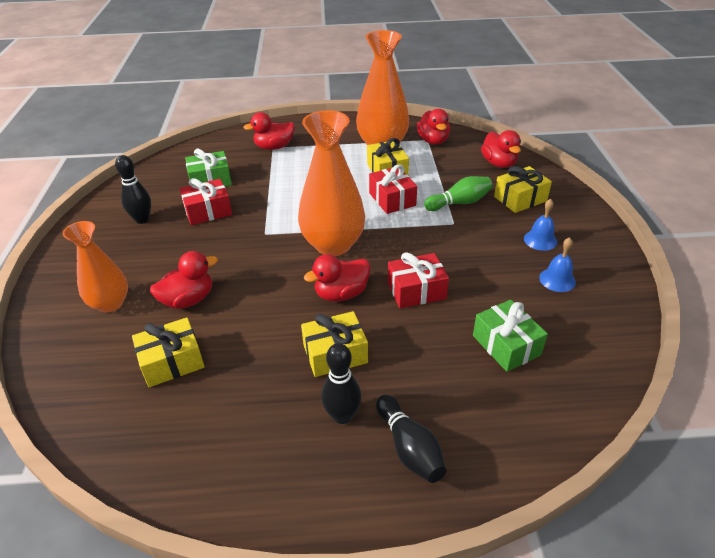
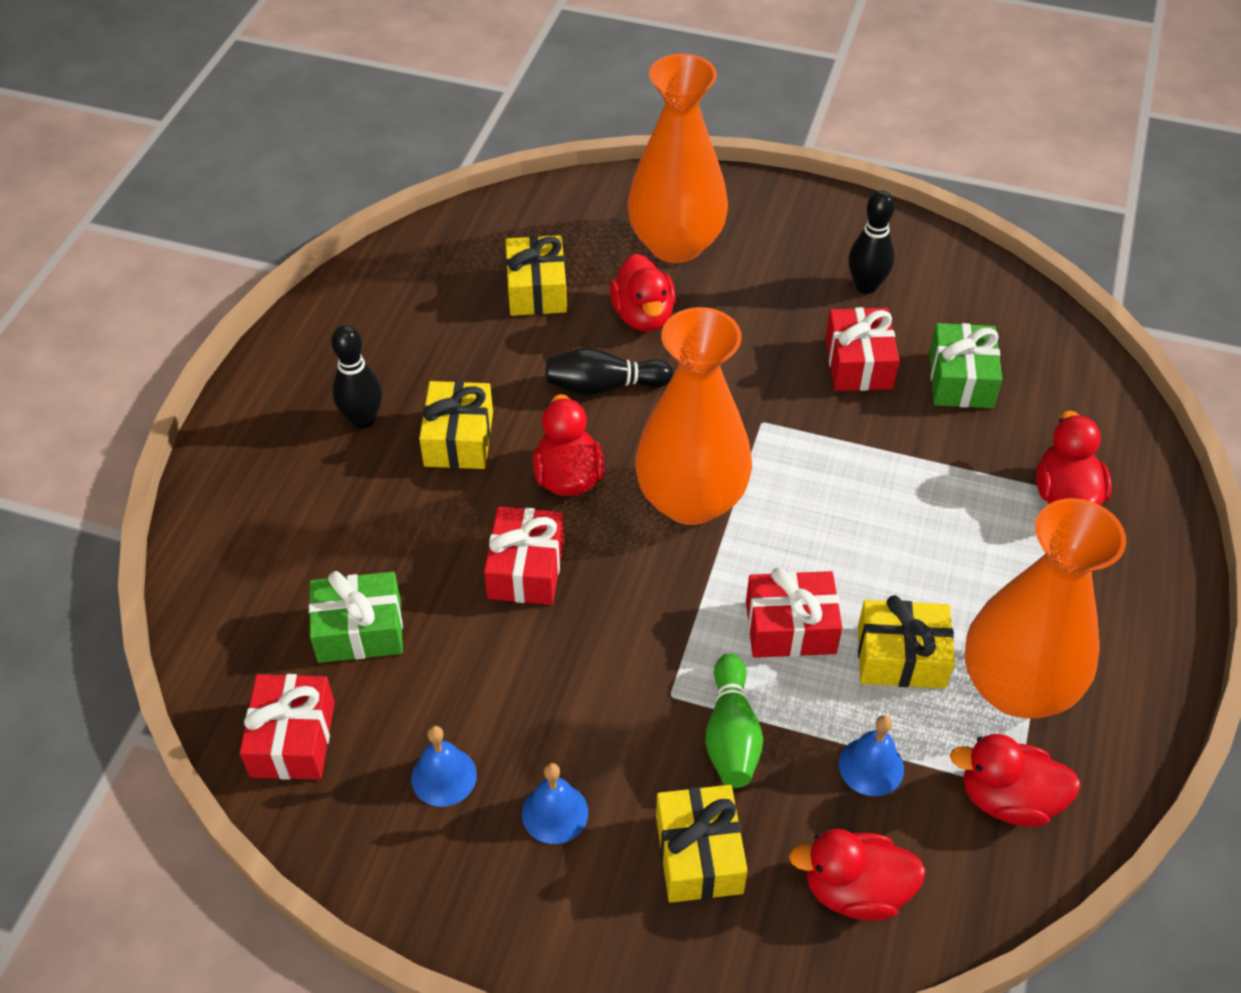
camera: 110 degrees right, 10 degrees up
(110, 303) = (676, 244): orange vase -> orange vase, size x1.61
(409, 447) = (283, 465): black bowling pin -> black bowling pin (604, 386)
(444, 169) = (871, 766): none -> blue bell
(593, 345) = (293, 739): none -> red gift

